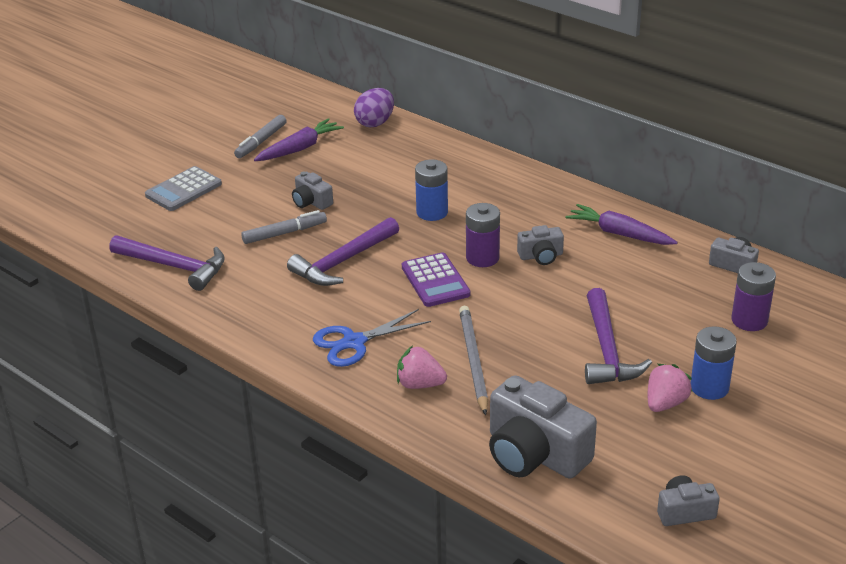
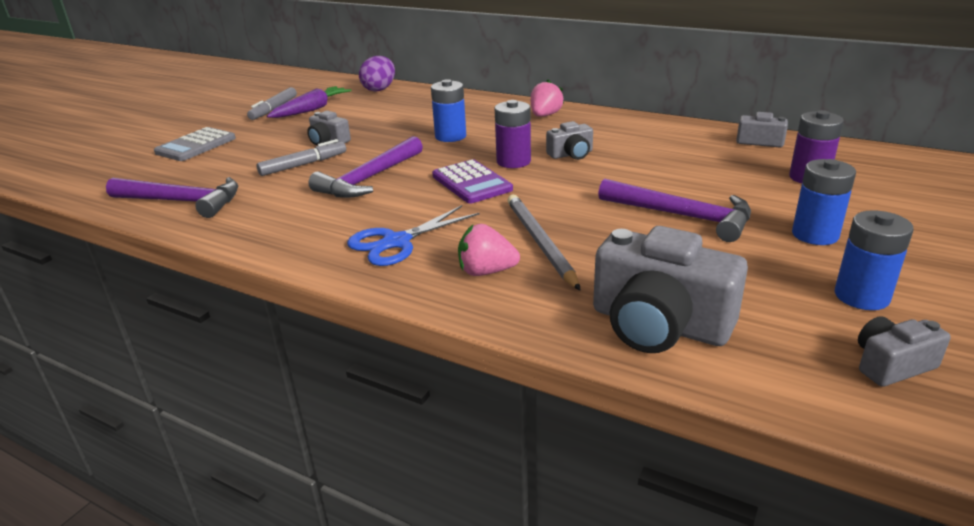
camera: 10 degrees left, 5 degrees down
(607, 349) = (682, 216): purple hammer -> purple hammer turned 45 degrees counterclockwise
(619, 234) = (637, 132): purple carrot -> none
(665, 403) = (778, 254): pink strawberry -> pink strawberry (545, 115)
(705, 452) = (861, 296): none -> blue battery

